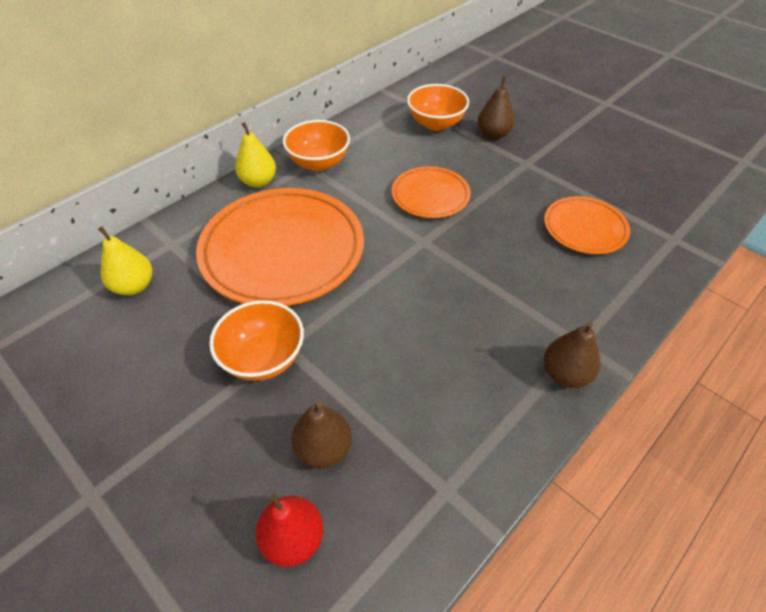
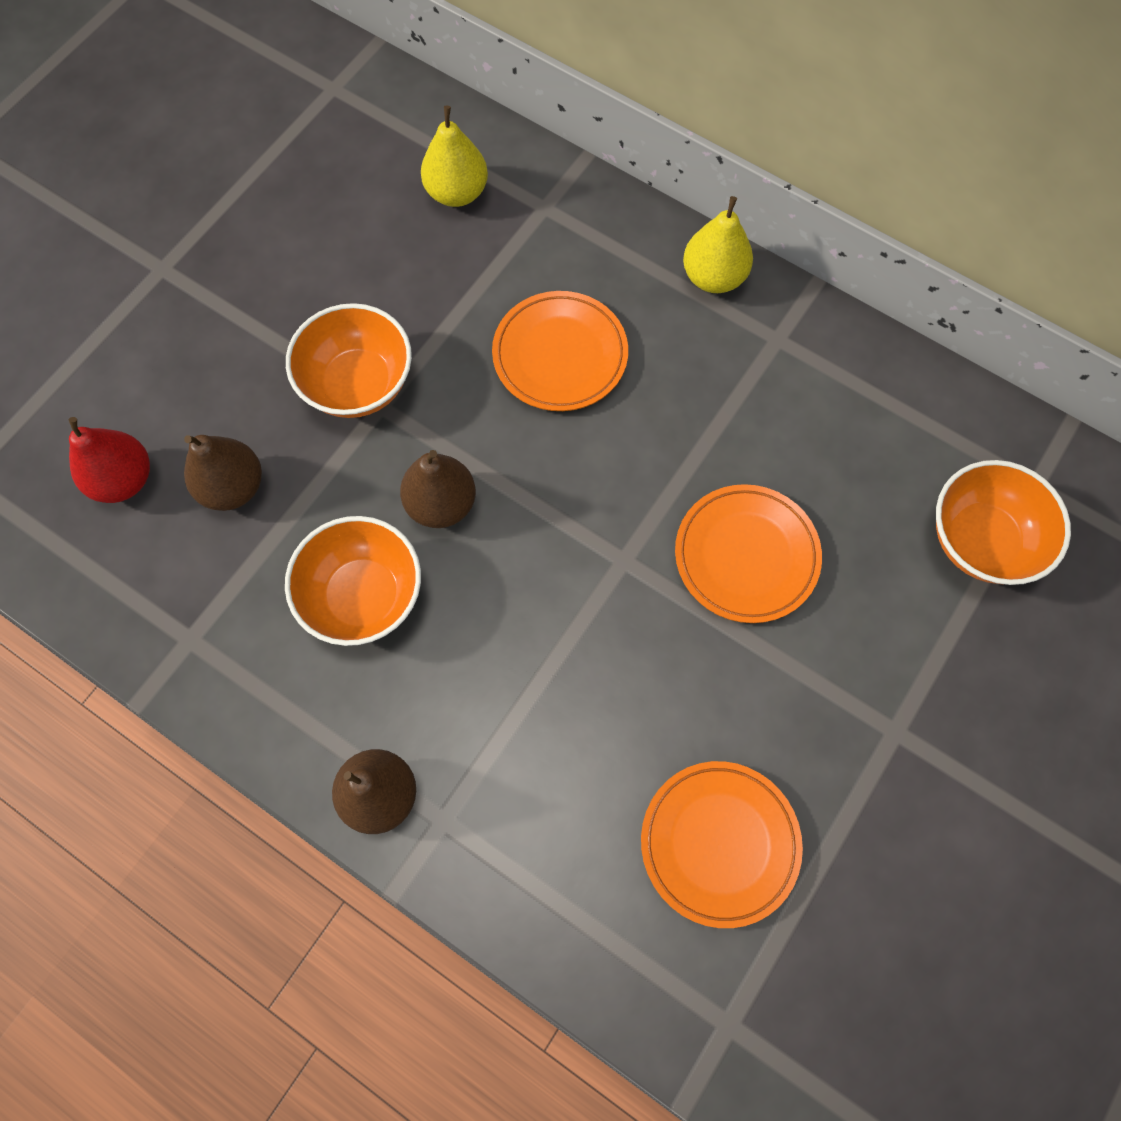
camera: 80 degrees right, 20 degrees up
(282, 251) = (560, 355): orange plate -> orange plate, size x0.53
(319, 162) = (790, 355): orange bowl -> orange bowl (363, 596)
(493, 134) = (978, 659): brown pear -> brown pear (441, 504)

